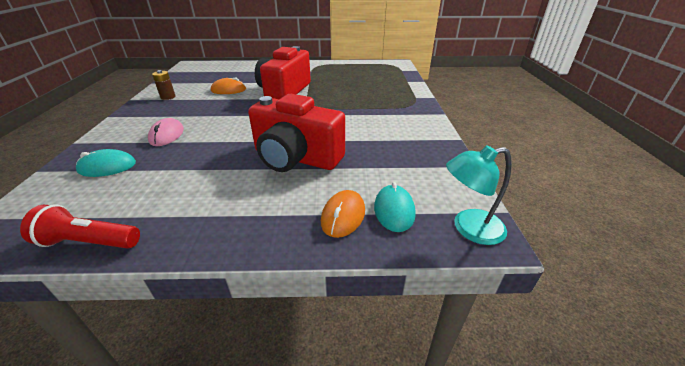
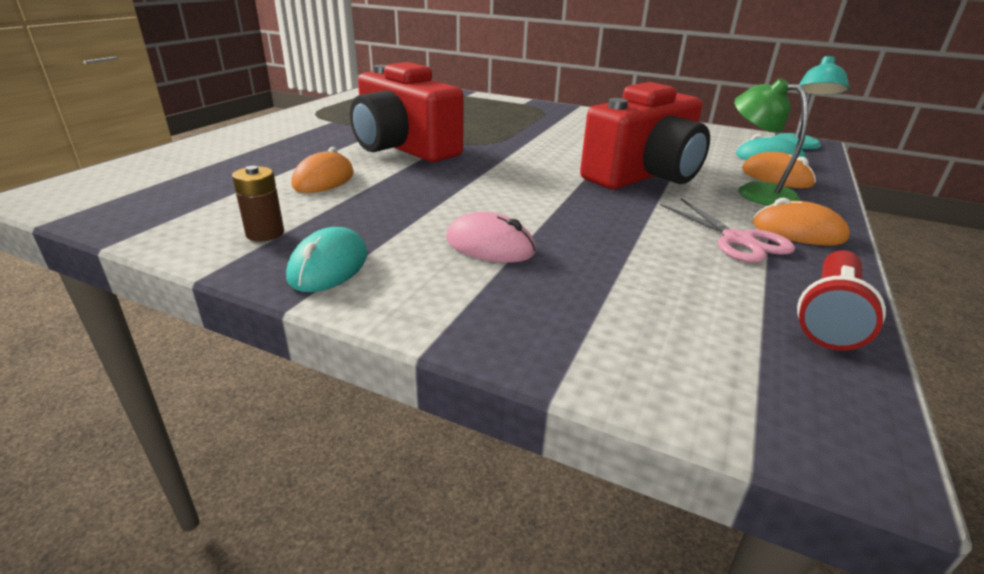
camera: 65 degrees left, 5 degrees down
(107, 167) = (589, 305): turquoise mouse -> turquoise mouse (328, 266)
(194, 203) = (738, 240): none -> pink scissors
(219, 229) = (798, 231): none -> orange mouse
(295, 206) = (755, 192): none -> green lamp

